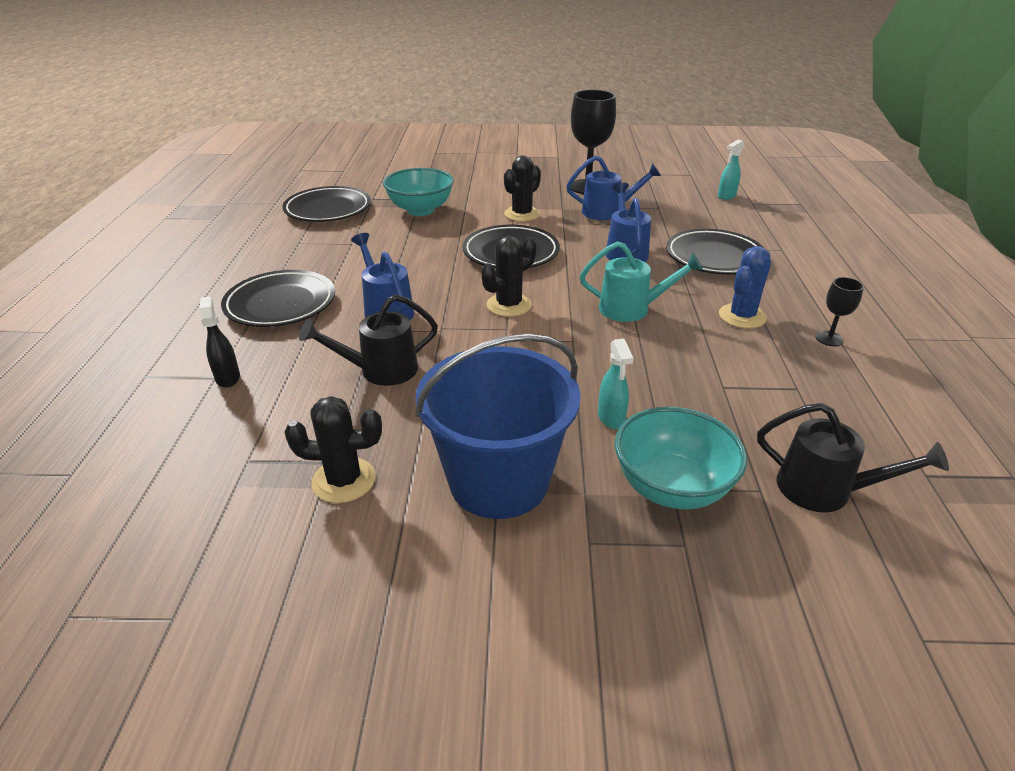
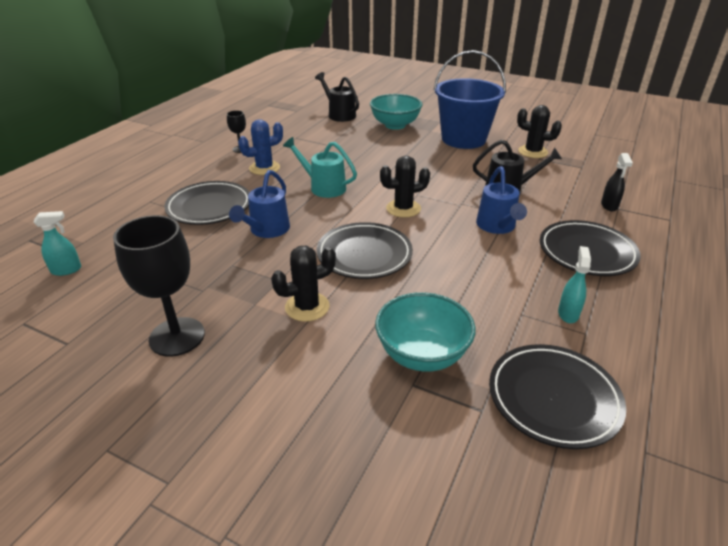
camera: 155 degrees left, 0 degrees up
(607, 212) = (215, 283): blue watering can -> none
(611, 418) = (396, 146): turquoise spray bottle -> turquoise spray bottle (568, 313)

